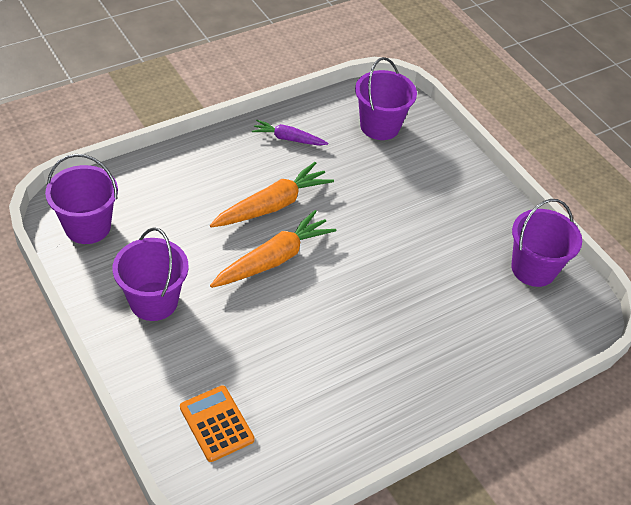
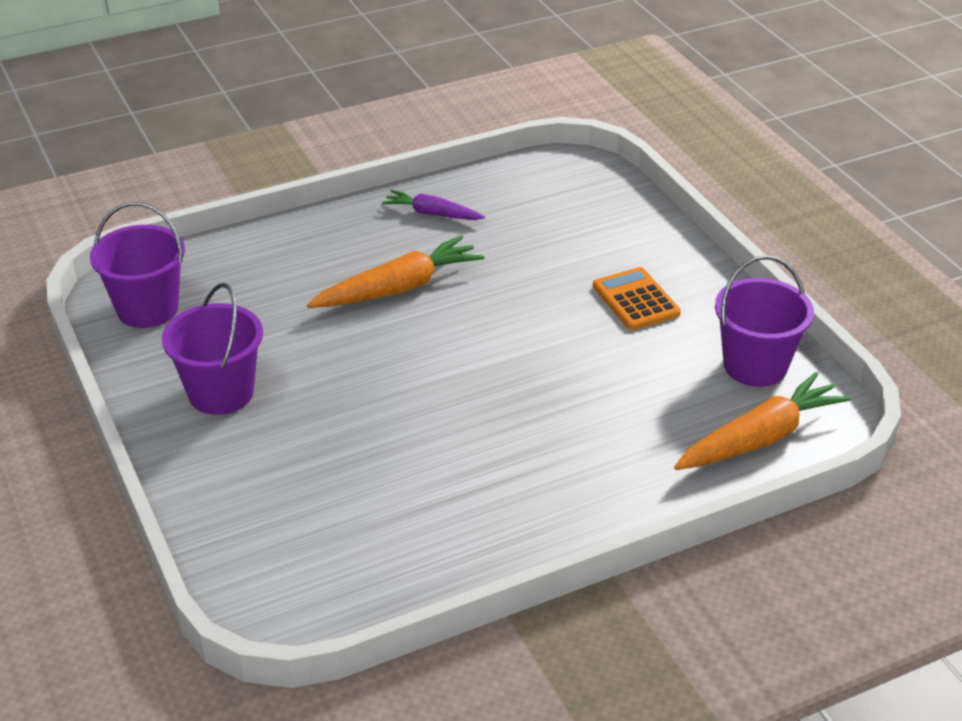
camera: 10 degrees right, 10 degrees down
(216, 423) = (282, 532): orange calculator -> orange calculator (635, 300)
(273, 259) = (390, 348): orange carrot -> orange carrot (760, 438)
(380, 126) = (561, 200): purple bucket -> none

